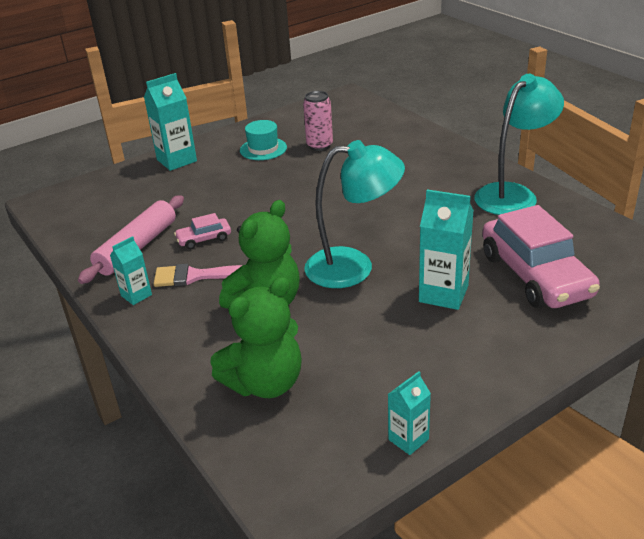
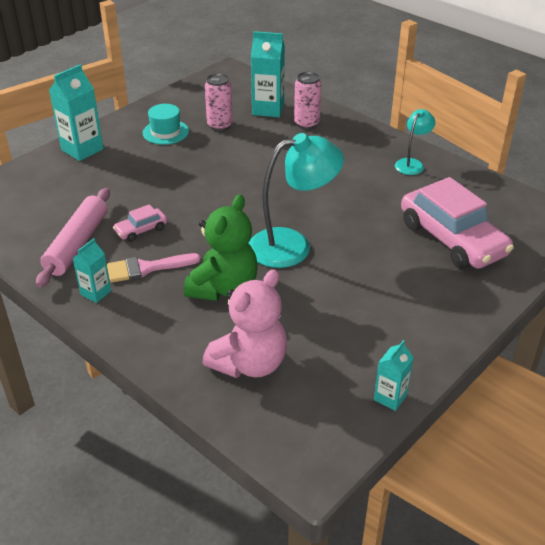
camera: 15 degrees left, 5 degrees up
(265, 383) = (250, 363): green teddy bear -> pink teddy bear
(410, 148) = (306, 124): none -> pink can
(443, 294) = (379, 264): turquoise carton -> turquoise carton (268, 109)
(513, 194) = (412, 164): turquoise lamp -> turquoise lamp, size x0.53

